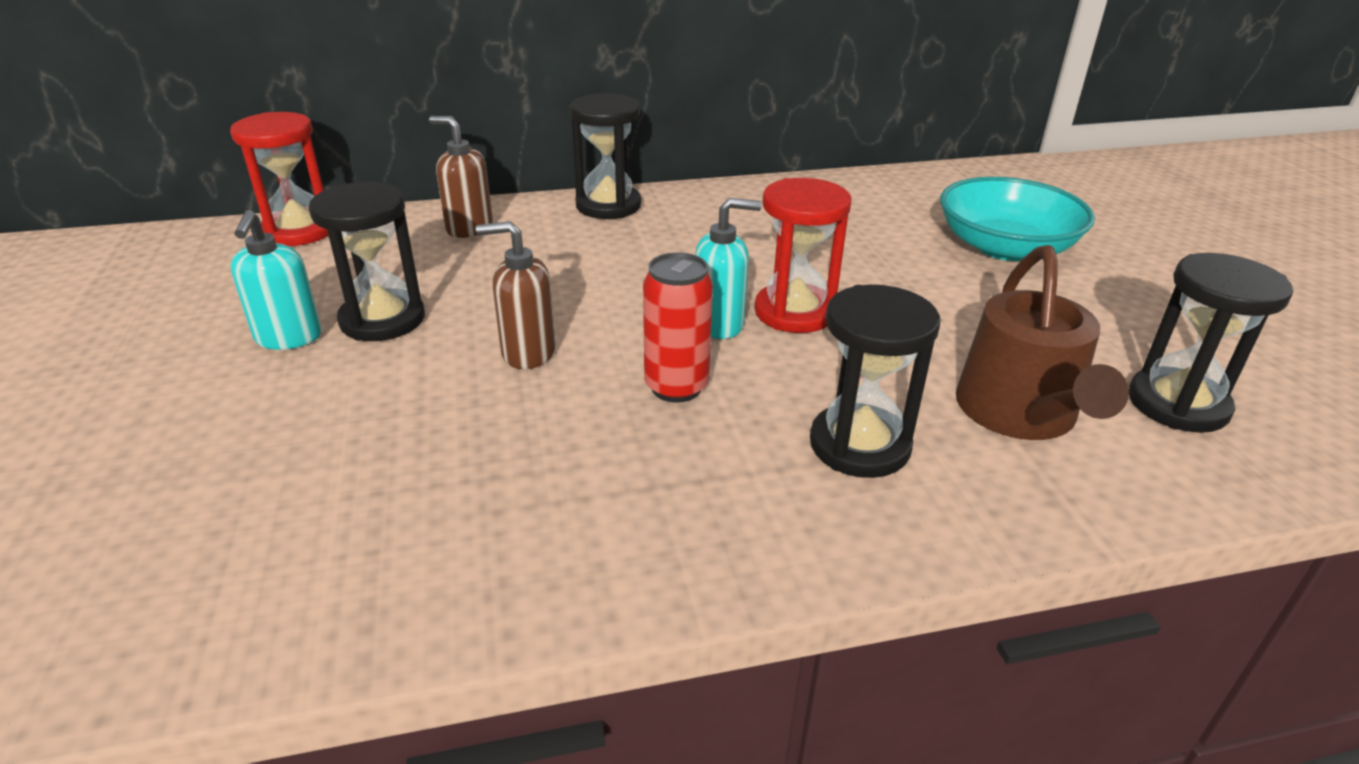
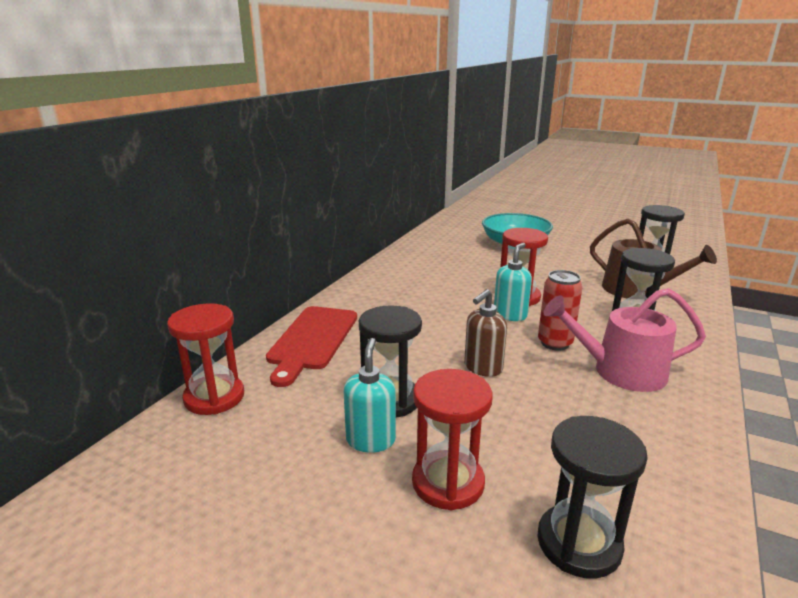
camera: 50 degrees left, 10 degrees down
(239, 413) = (448, 483): none -> red hourglass
(288, 338) = (371, 440): turquoise soap dispenser -> turquoise soap dispenser turned 120 degrees counterclockwise
(469, 228) = (312, 340): brown soap dispenser -> red cutting board
(608, 205) = (349, 296): black hourglass -> black hourglass (579, 543)
(656, 472) = (620, 371): none -> pink watering can

